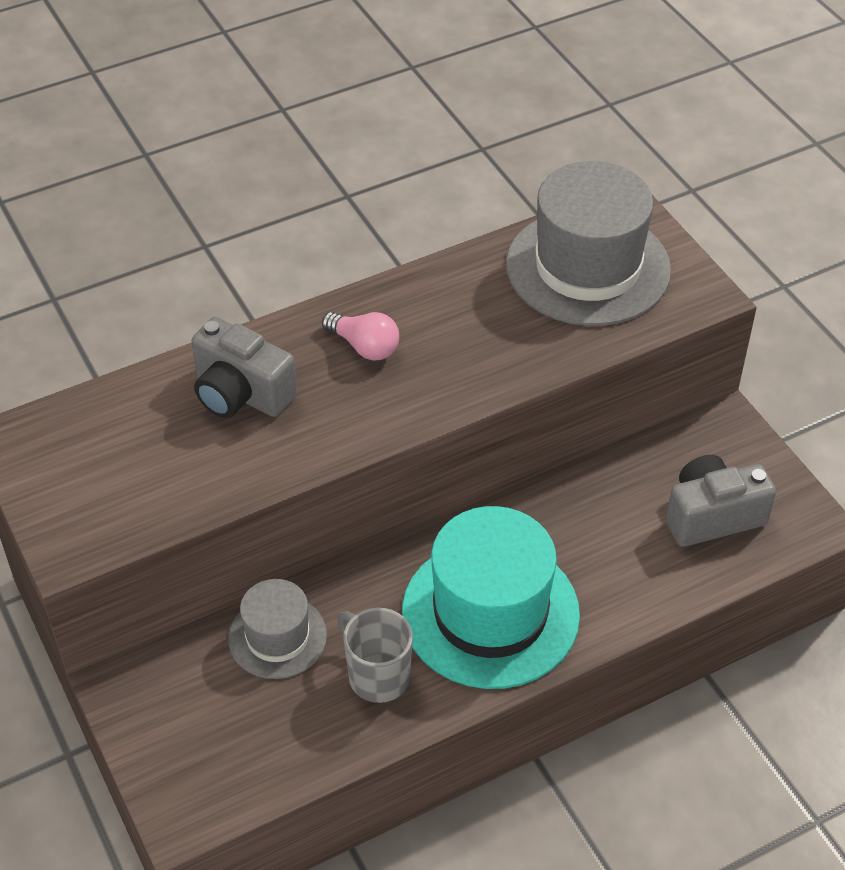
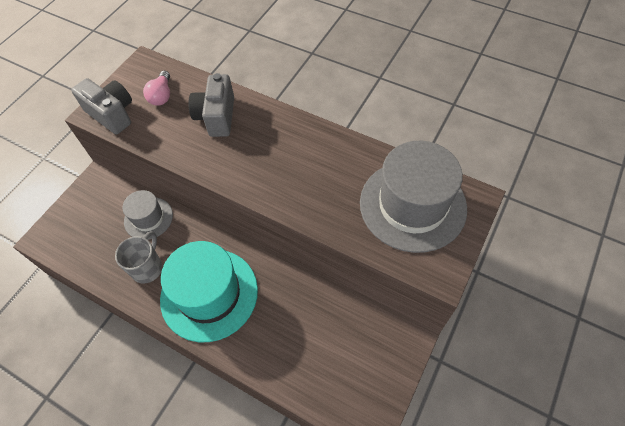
camera: 60 degrees right, 10 degrees up
(364, 347) = (279, 143): pink light bulb -> pink light bulb (162, 96)
(712, 516) = (337, 366): grey camera -> grey camera (112, 114)

